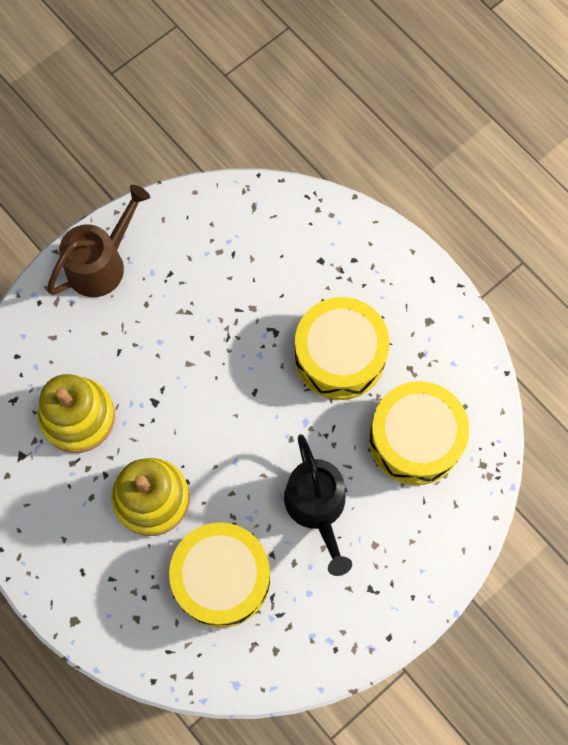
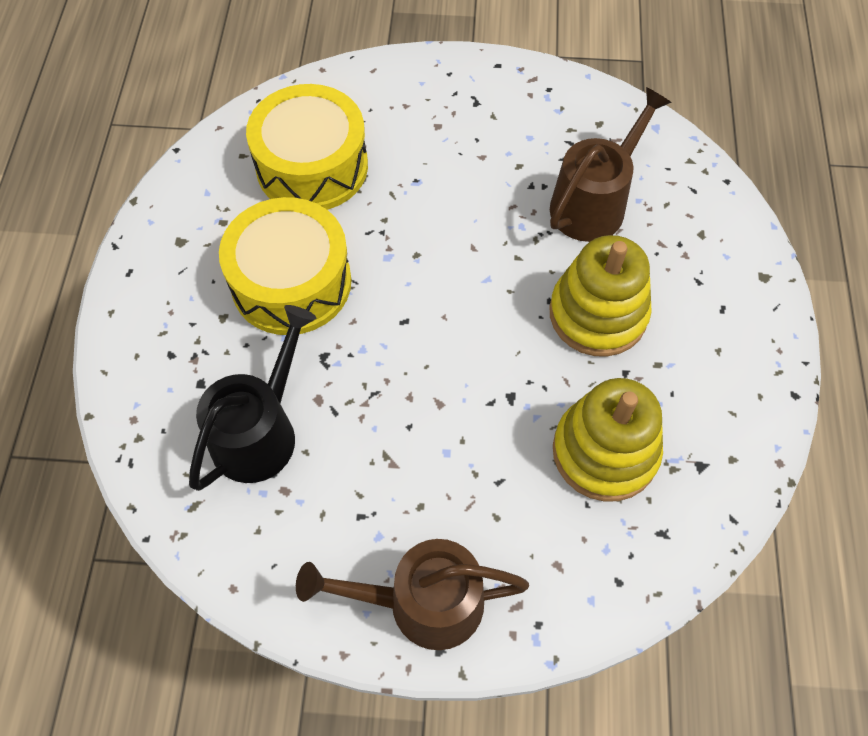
camera: 135 degrees left, 10 degrees down
(222, 578) = (593, 203): yellow drum -> brown watering can
(317, 507) = (454, 187): black watering can -> black watering can (260, 431)

